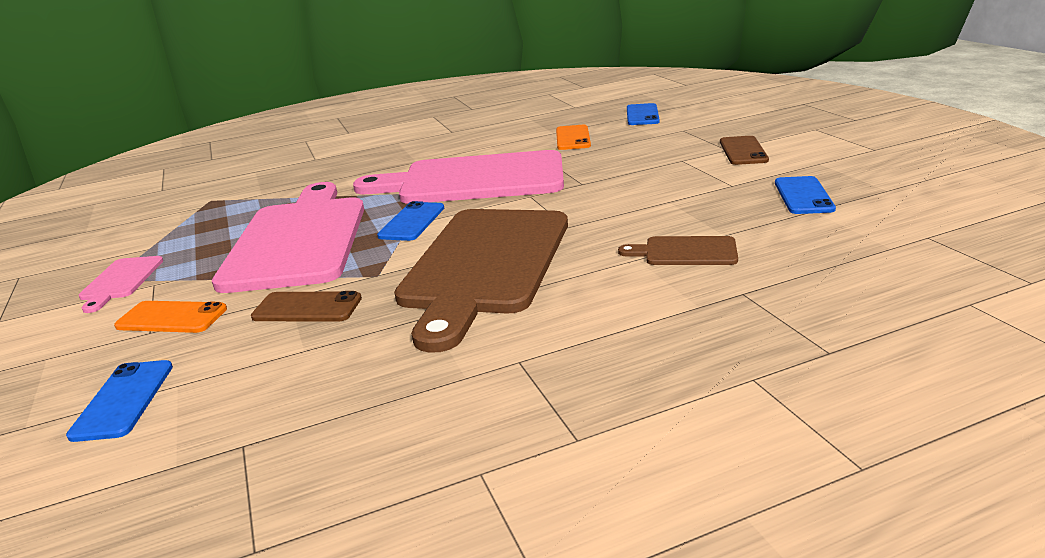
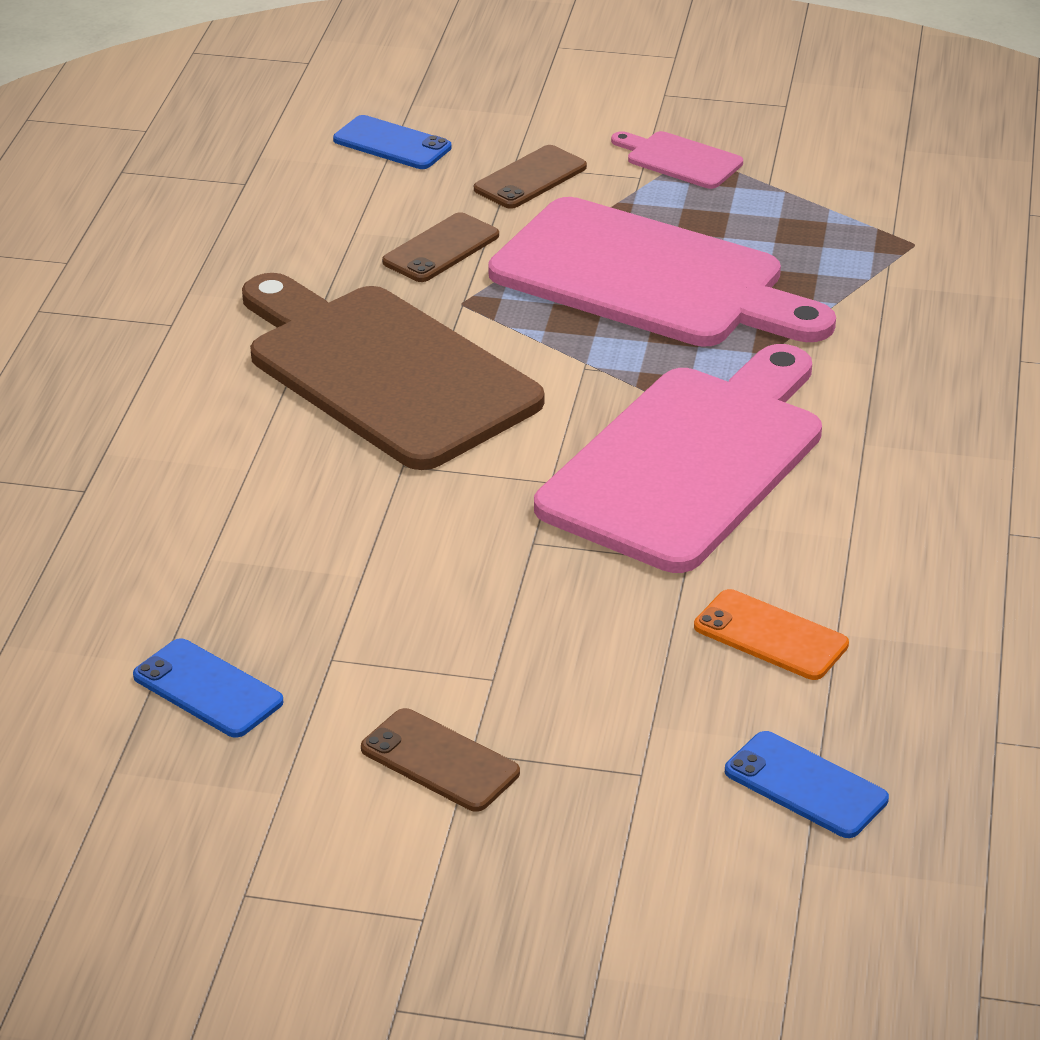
camera: 120 degrees right, 10 degrees up
(171, 318) = (530, 178): orange phone -> brown phone
(412, 222) = (590, 365): blue phone -> none
(685, 252) = (213, 507): brown cutting board -> none

